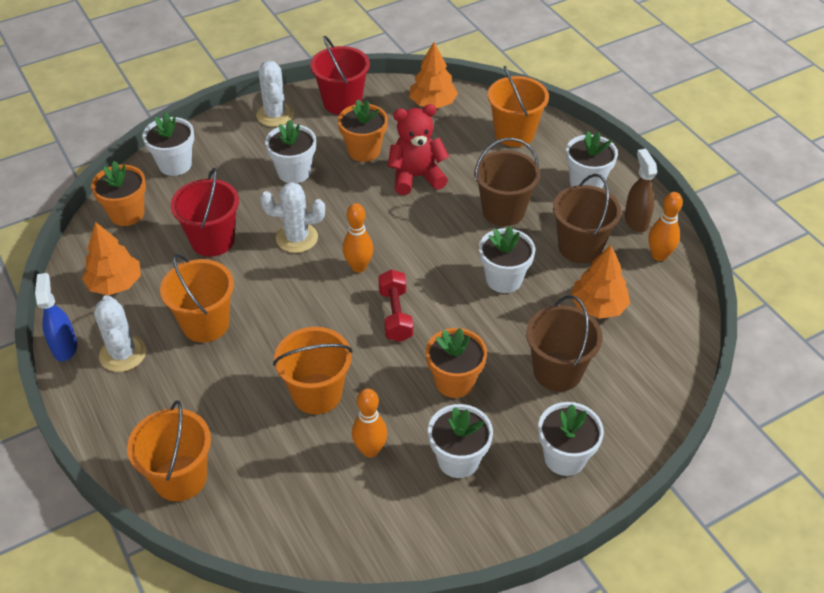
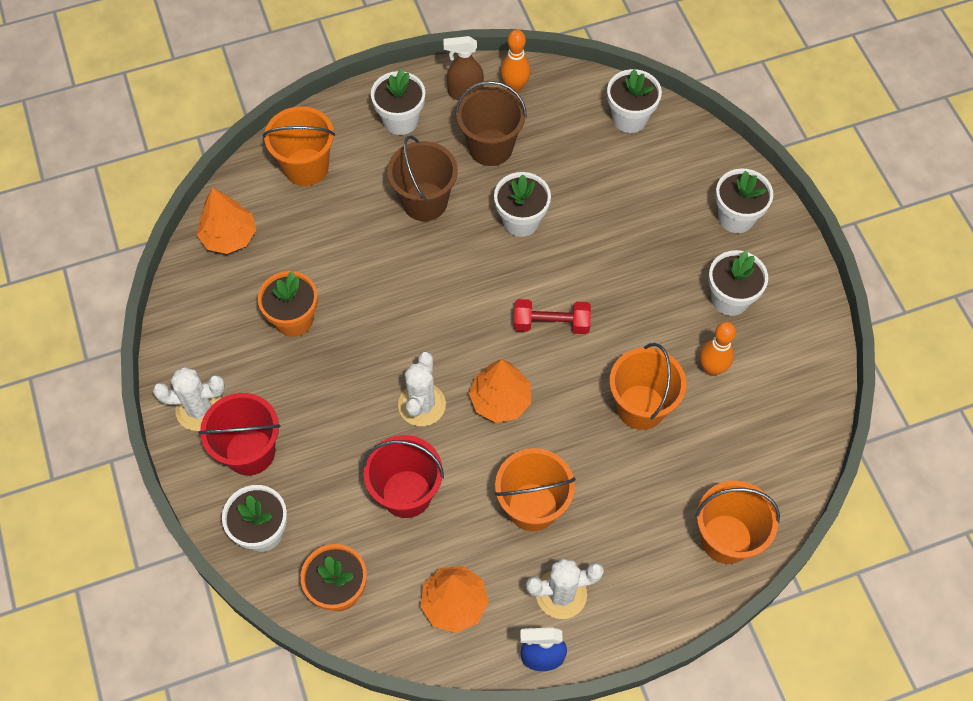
camera: 80 degrees left, 15 degrees up
(294, 172) = (311, 397): white flower pot -> white flower pot (629, 118)
(342, 102) = (198, 331): red bucket -> red bucket (250, 452)
(359, 267) = (478, 348): orange bowling pin -> none
(416, 177) = (352, 273): red teddy bear -> none
(454, 382) = (642, 286): orange flower pot -> none
(557, 371) = (642, 201): brown bucket -> none
(598, 306) = (569, 151): orange tree -> orange tree (500, 400)

